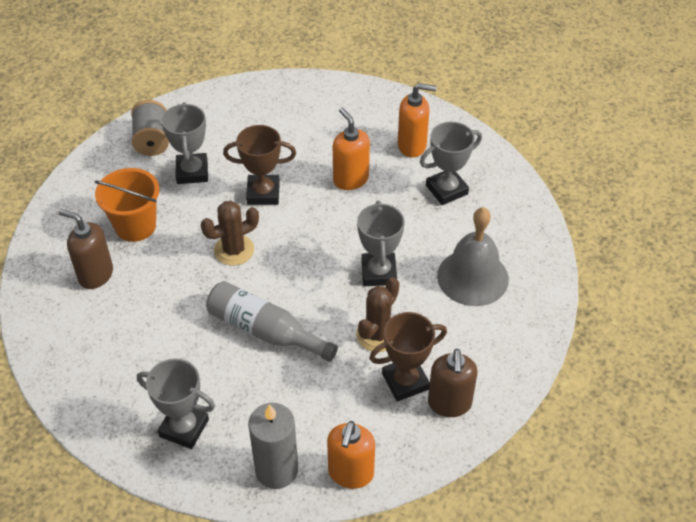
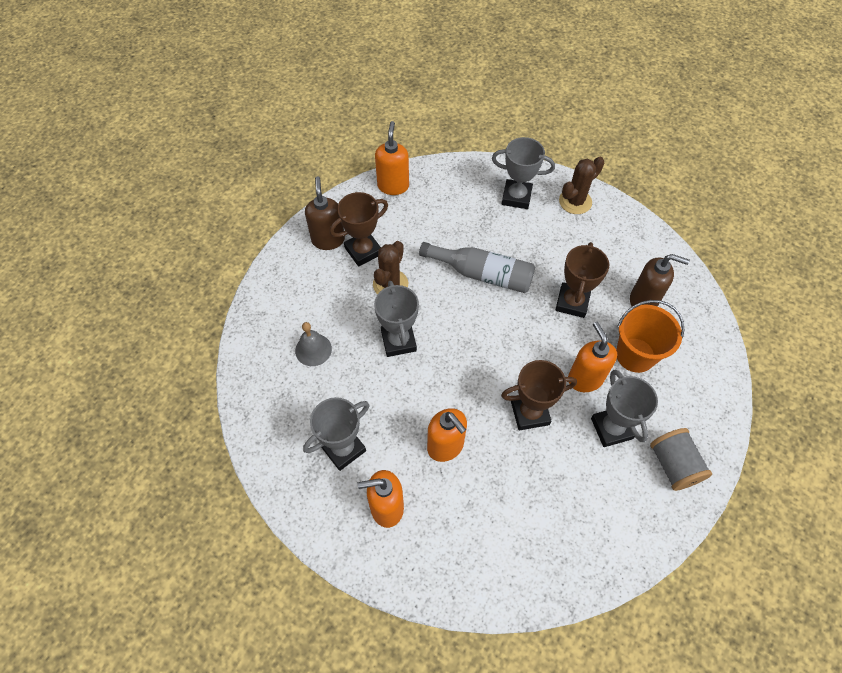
camera: 170 degrees right, 10 degrees up
(175, 284) = (572, 302): none -> brown trophy
(197, 213) = (585, 379): none -> orange soap dispenser
(234, 250) = (534, 343): brown cactus -> brown cactus (575, 201)
(276, 470) = (443, 181): grey candle -> none
(472, 277) = (313, 349): grey bell -> grey bell, size x0.56

